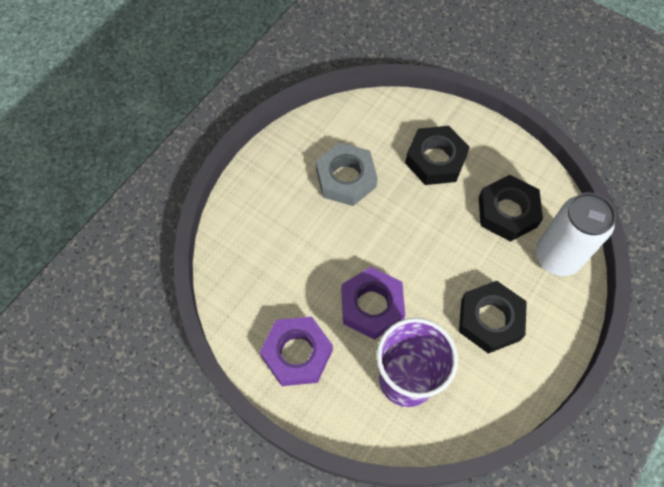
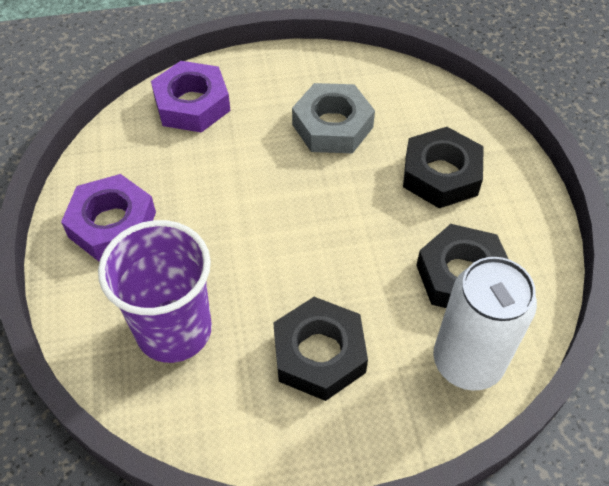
camera: 45 degrees right, 10 degrees down
(372, 306) = (222, 243): purple nut -> purple nut (192, 104)

